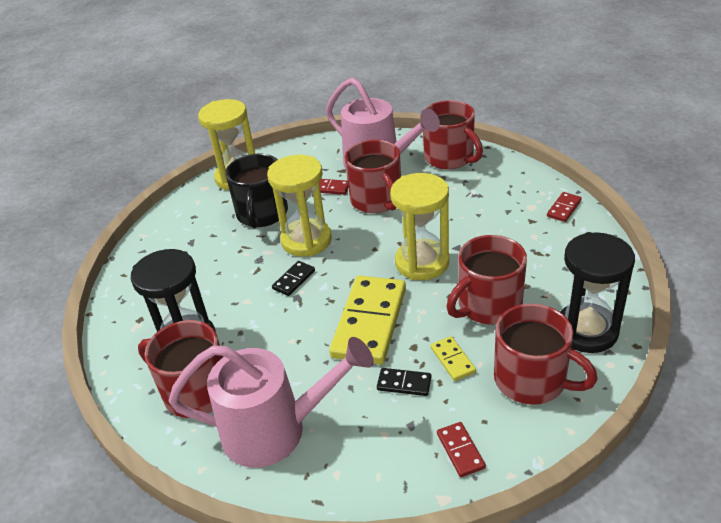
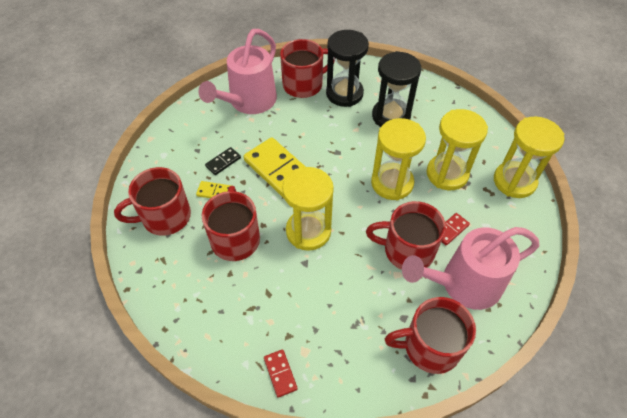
camera: 120 degrees right, 15 degrees up
(262, 214) = (447, 174): black mug -> yellow hourglass
(294, 280) = (355, 158): black domino -> none
(460, 451) = (163, 159): red domino -> none
(586, 331) = (163, 273): black hourglass -> black hourglass (391, 116)

